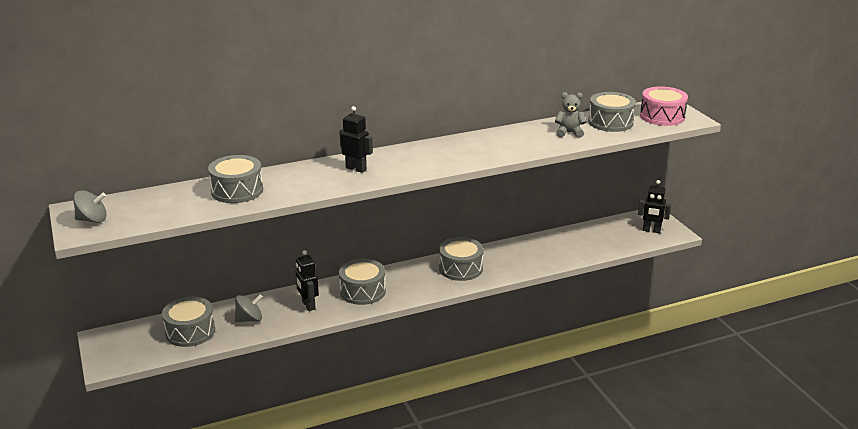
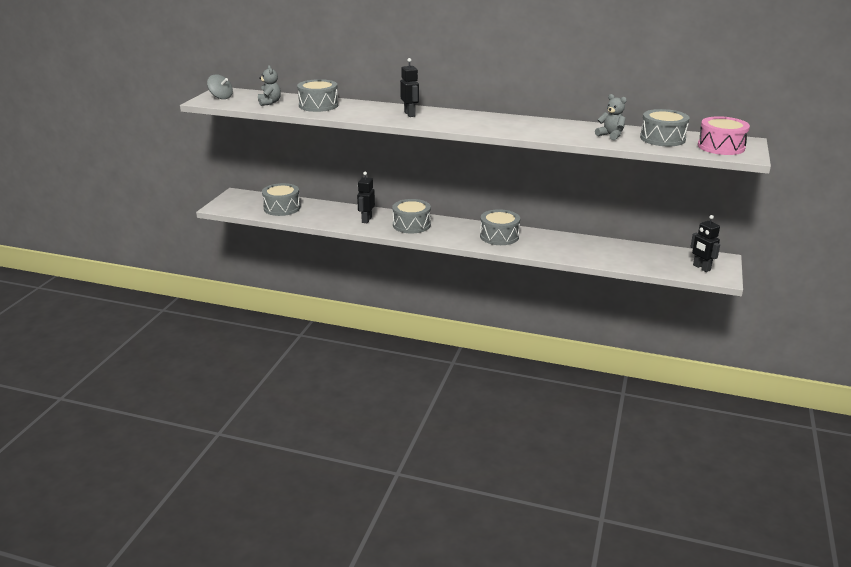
camera: 40 degrees right, 0 degrees up
(171, 206) = (269, 102): none -> grey teddy bear
(249, 319) = (322, 214): grey spinning top -> none

